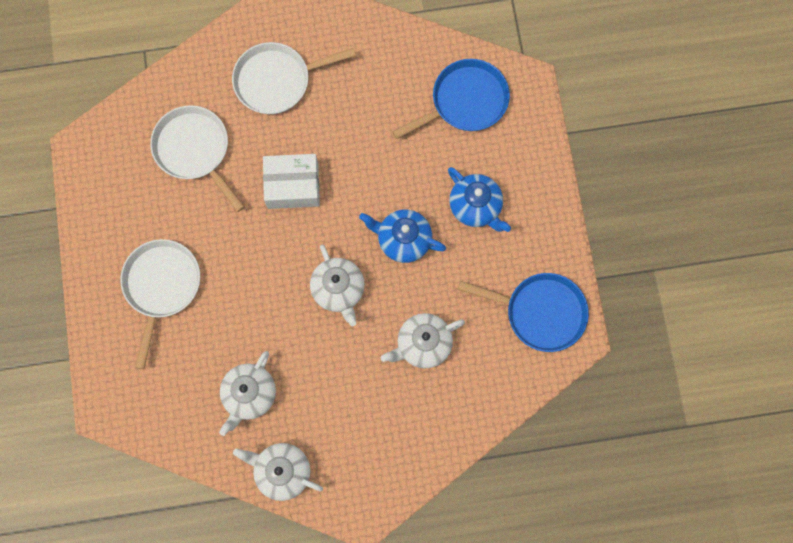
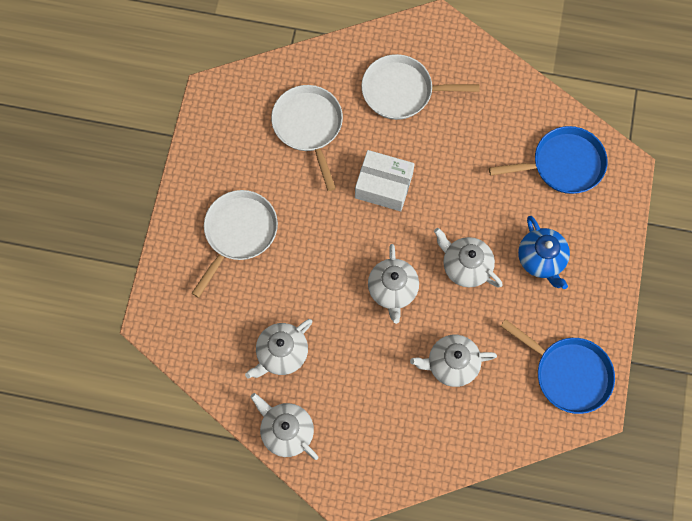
camera: 20 degrees right, 5 degrees down
(403, 240) = (465, 266): blue teapot -> white teapot

